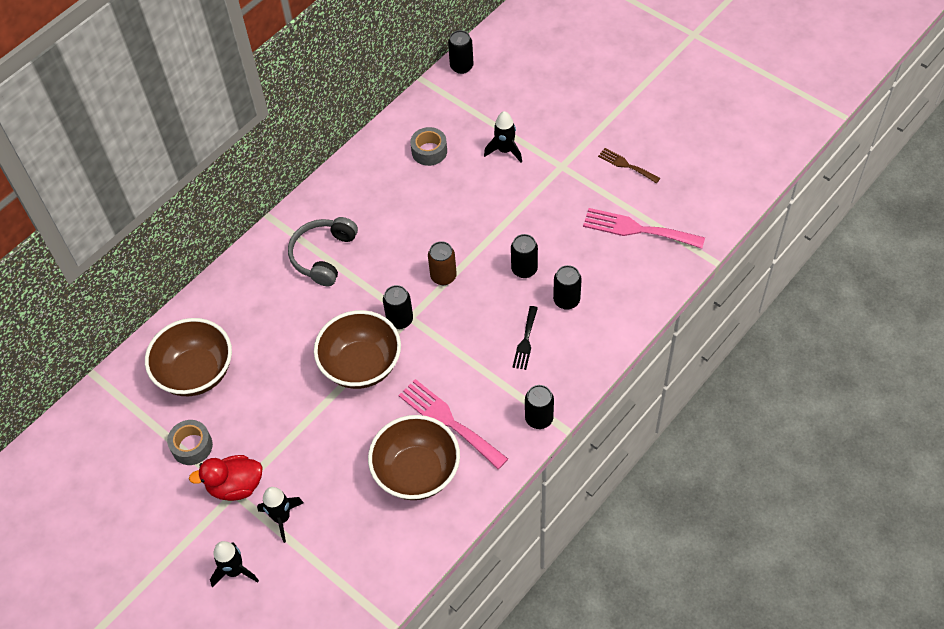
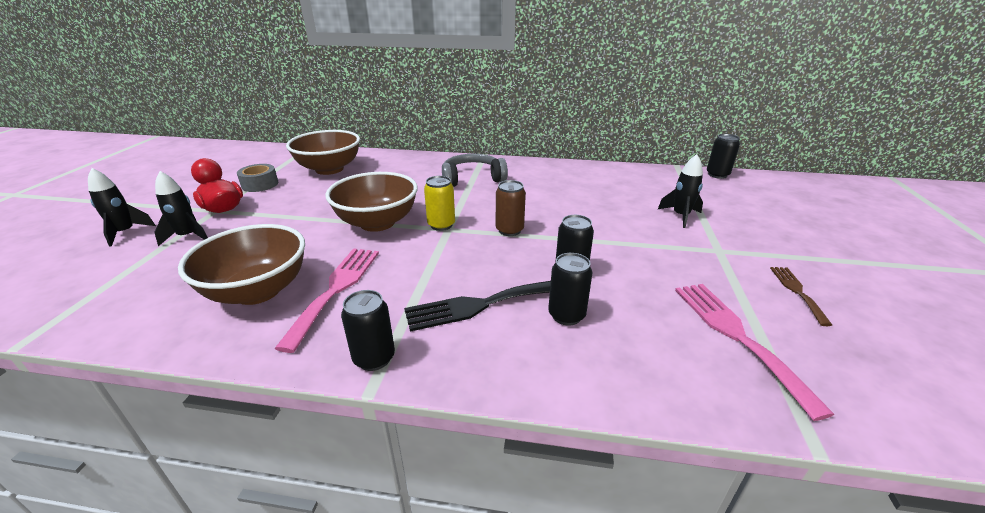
camera: 55 degrees right, 25 degrees down
(400, 320) = (441, 225): black can -> yellow can
(429, 151) = (622, 186): grey tape -> none
(525, 341) = (481, 305): black fork -> black fork, size x1.74

